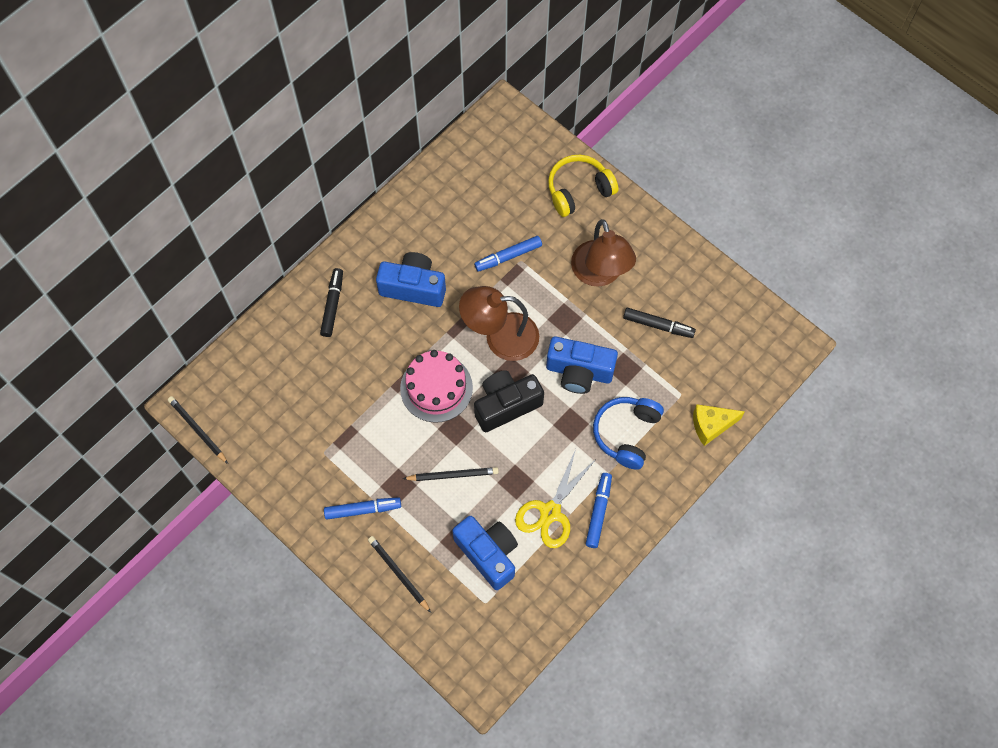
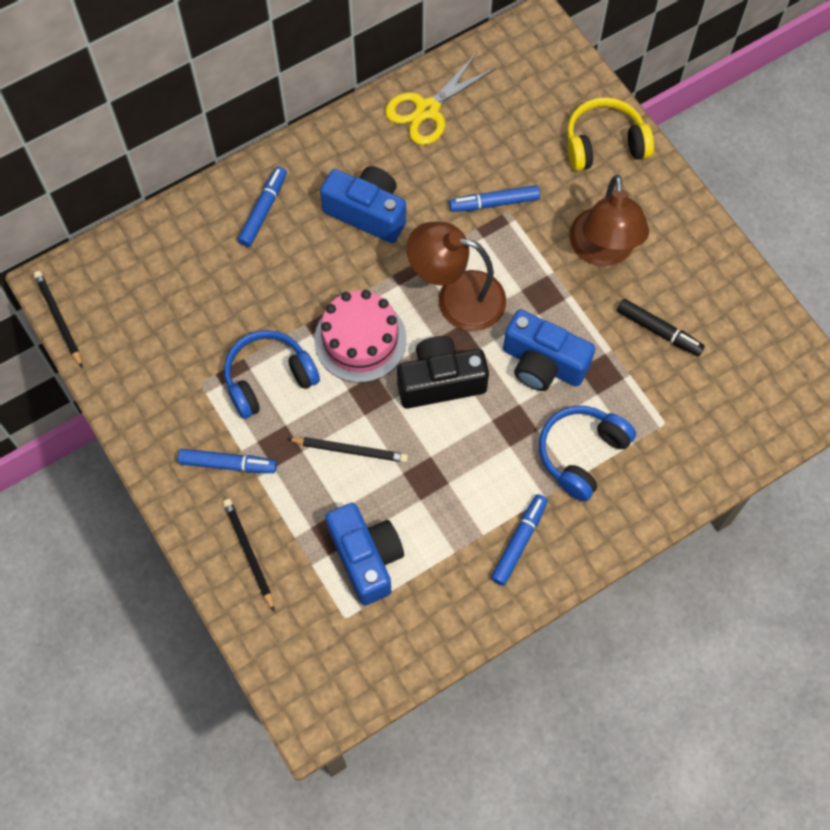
camera: 15 degrees right, 0 degrees up
(333, 305) = (263, 210): black marker -> blue marker
(375, 435) = (268, 378): none -> blue headphones
(550, 512) = (458, 527): yellow scissors -> yellow scissors (427, 110)
(711, 425) = (692, 471): yellow cheese -> none

